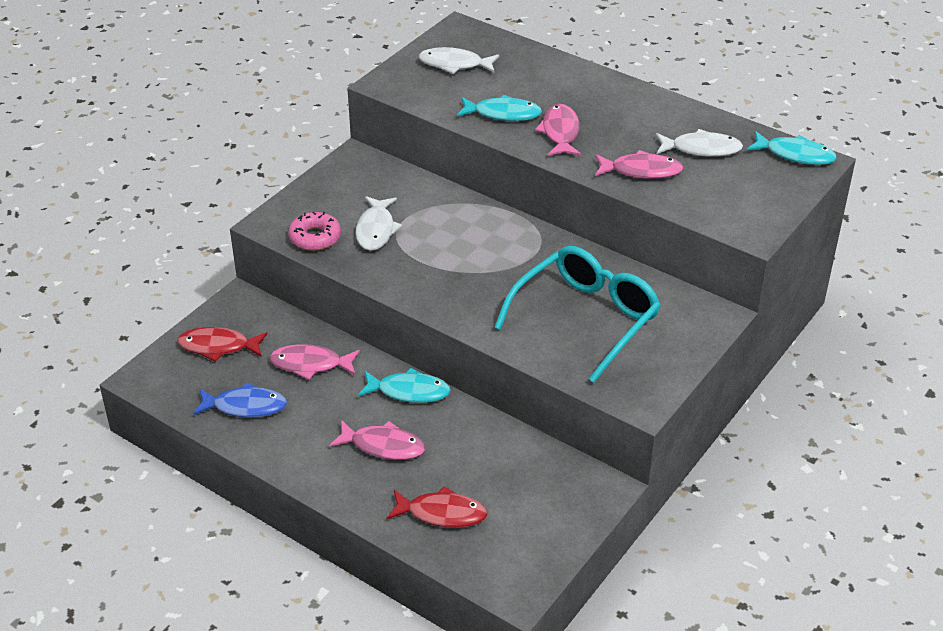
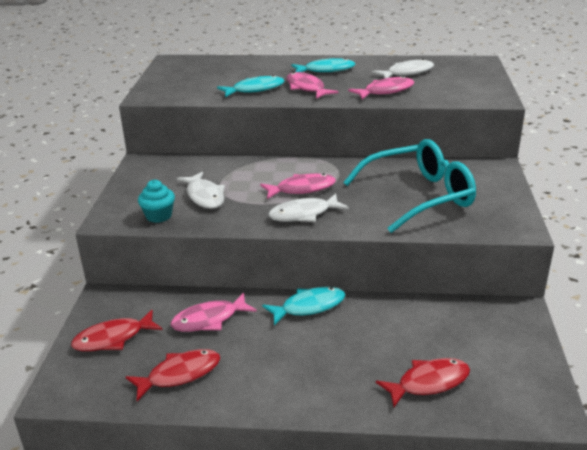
camera: 30 degrees left, 10 degrees down
(245, 406) = (180, 374): blue fish -> red fish
(315, 237) = (159, 216): pink donut -> turquoise cupcake
(383, 446) = (329, 353): pink fish -> pink fish (302, 189)
(454, 64) = (189, 76): white fish -> white fish (303, 214)
(586, 318) = (419, 196): turquoise glasses -> turquoise glasses turned 60 degrees clockwise
(795, 155) = (464, 62): turquoise fish -> turquoise fish (326, 70)

